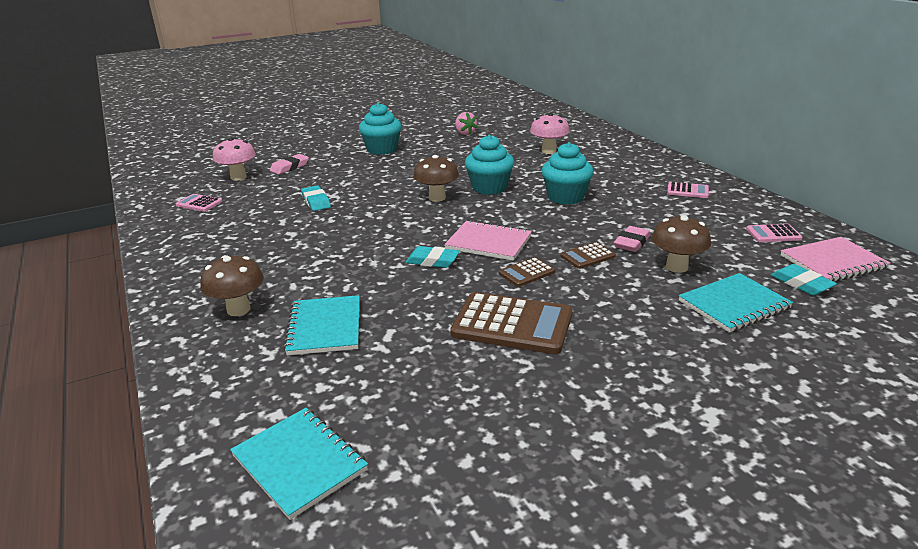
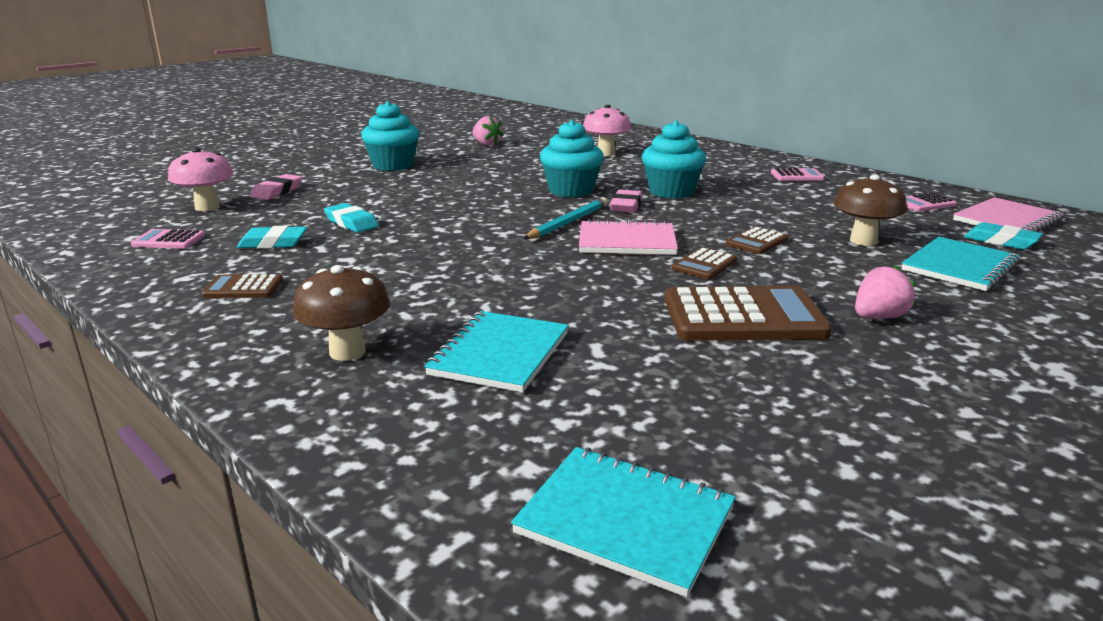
camera: 20 degrees left, 5 degrees down
(215, 249) = (243, 288): none -> brown calculator
(325, 327) = (500, 354): turquoise notebook -> turquoise notebook turned 45 degrees clockwise
(432, 261) = (575, 266): turquoise eraser -> turquoise eraser (273, 243)
(437, 198) = (515, 205): brown mushroom -> none
(461, 219) = (568, 223): none -> turquoise pencil
(614, 342) = (878, 317): none -> pink strawberry
(632, 243) = (791, 225): pink eraser -> pink eraser (626, 206)

